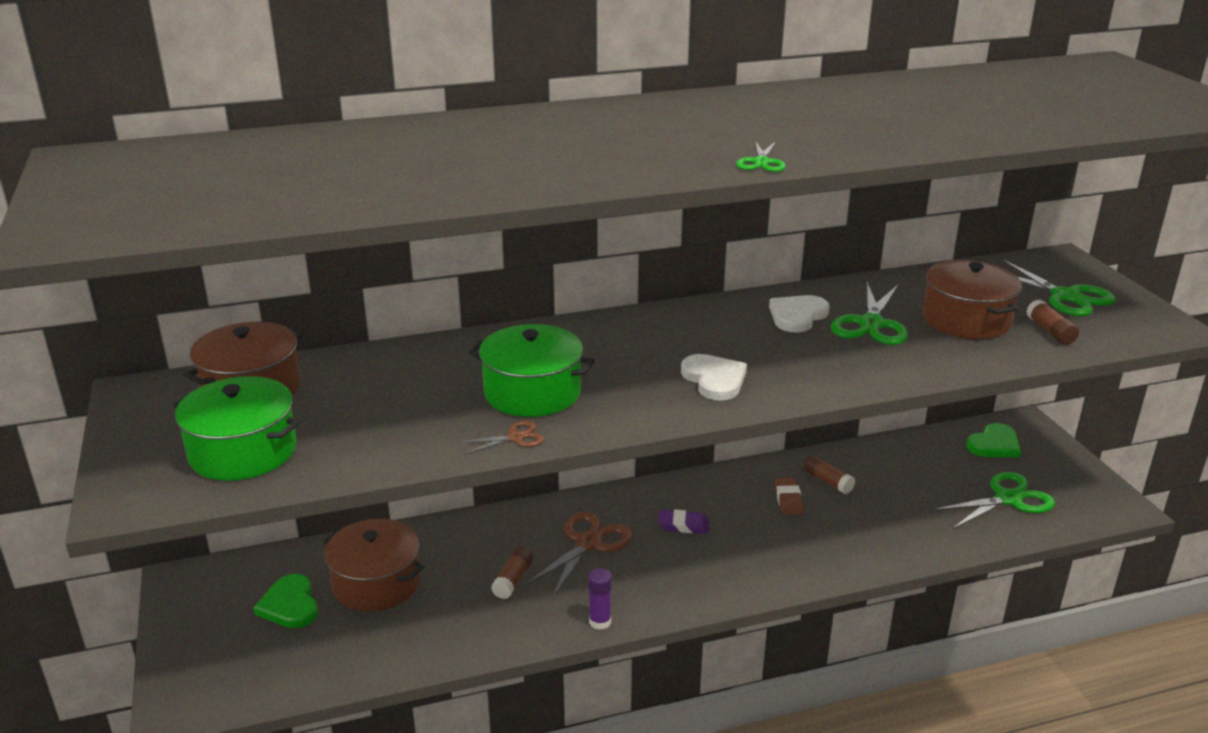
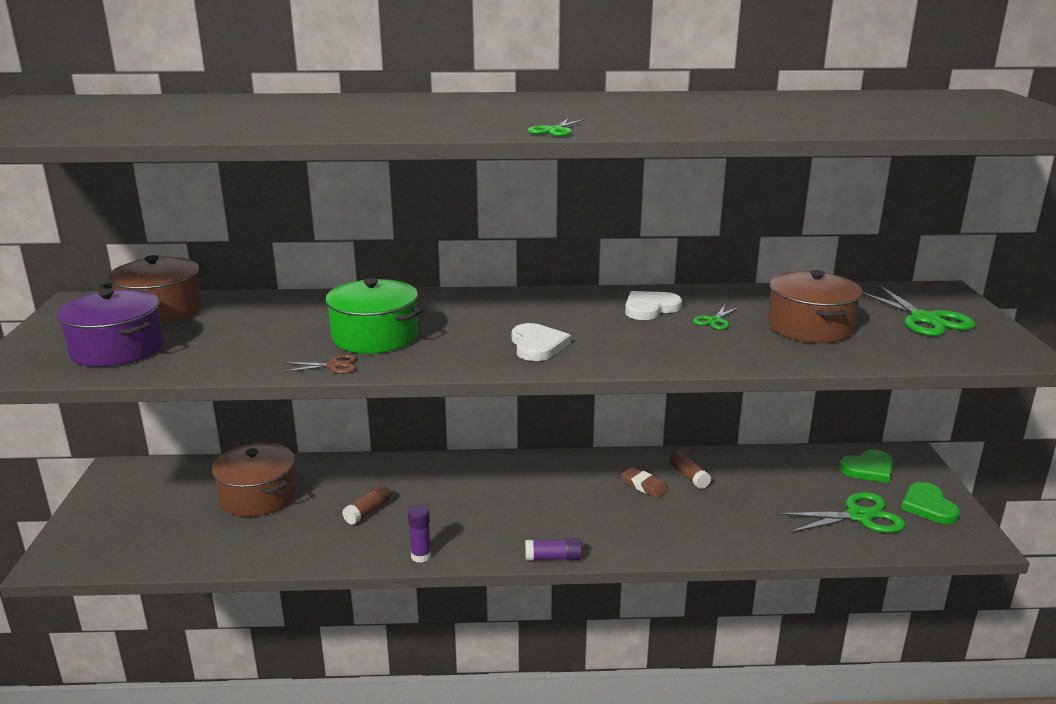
camera: 15 degrees right, 5 degrees down
(243, 451) = (117, 349): green pot -> purple pot
(290, 605) = (183, 501): green heart -> green heart (928, 506)
(588, 543) = (447, 493): brown scissors -> none
(683, 525) = (537, 492): purple eraser -> none
(738, 598) = (553, 558): none -> purple glue stick
(788, 500) = (644, 486): brown eraser -> brown eraser turned 60 degrees counterclockwise
(871, 324) = (714, 321): green scissors -> green scissors, size x0.51
(1050, 331) = (889, 344): brown glue stick -> none

